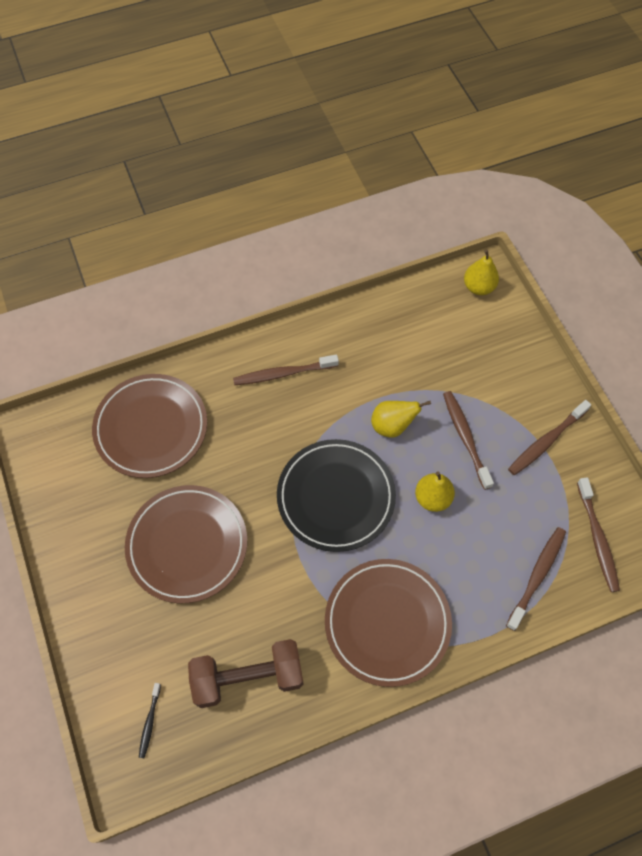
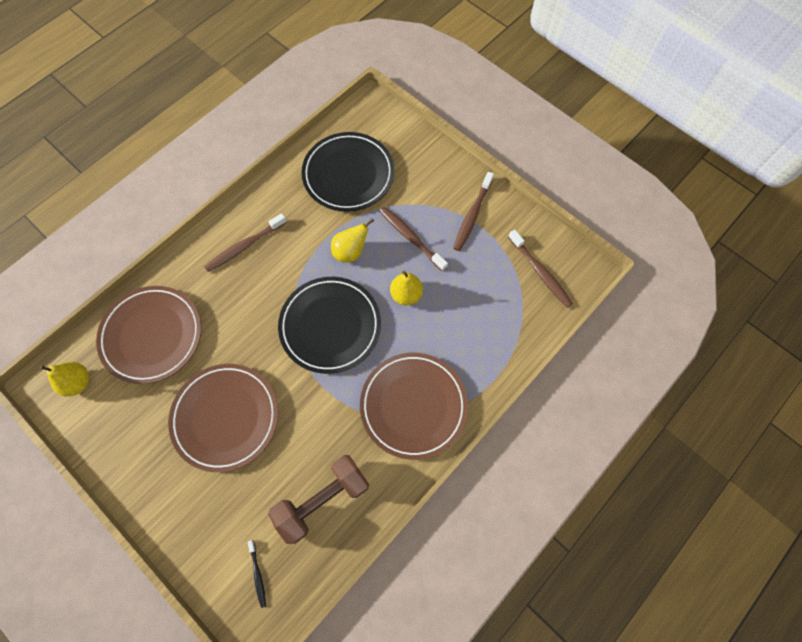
camera: 25 degrees left, 5 degrees up
(427, 340) = (348, 174): none -> black plate
(478, 287) = (370, 117): yellow pear -> yellow pear (78, 382)
(537, 576) = (509, 319): brown toothbrush -> none

